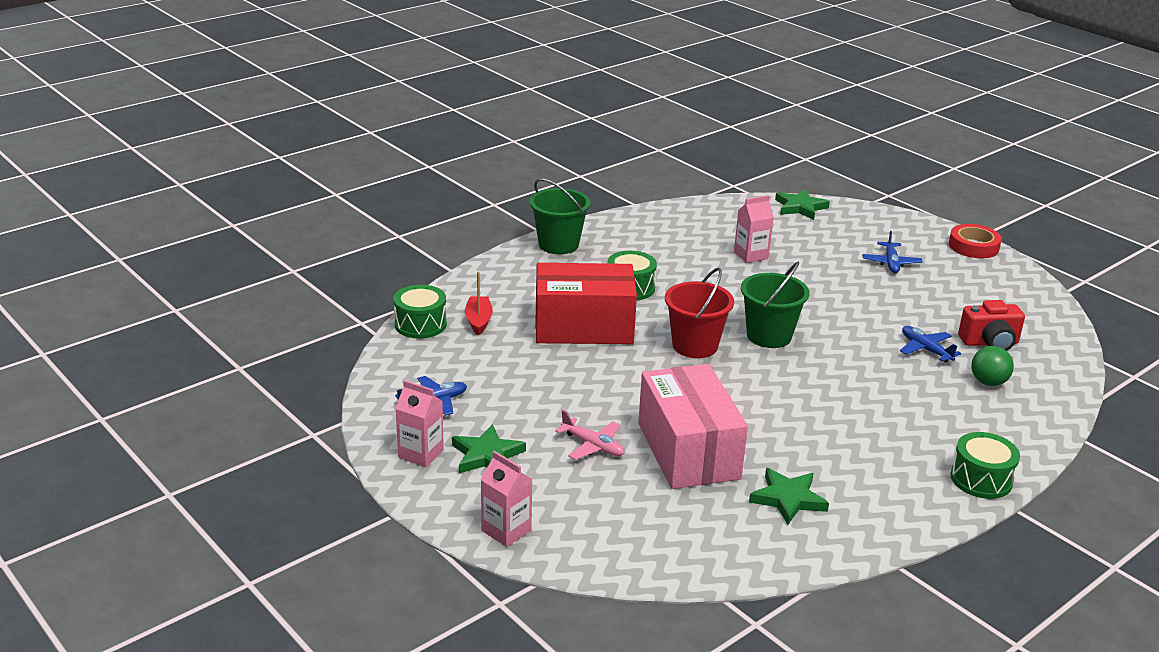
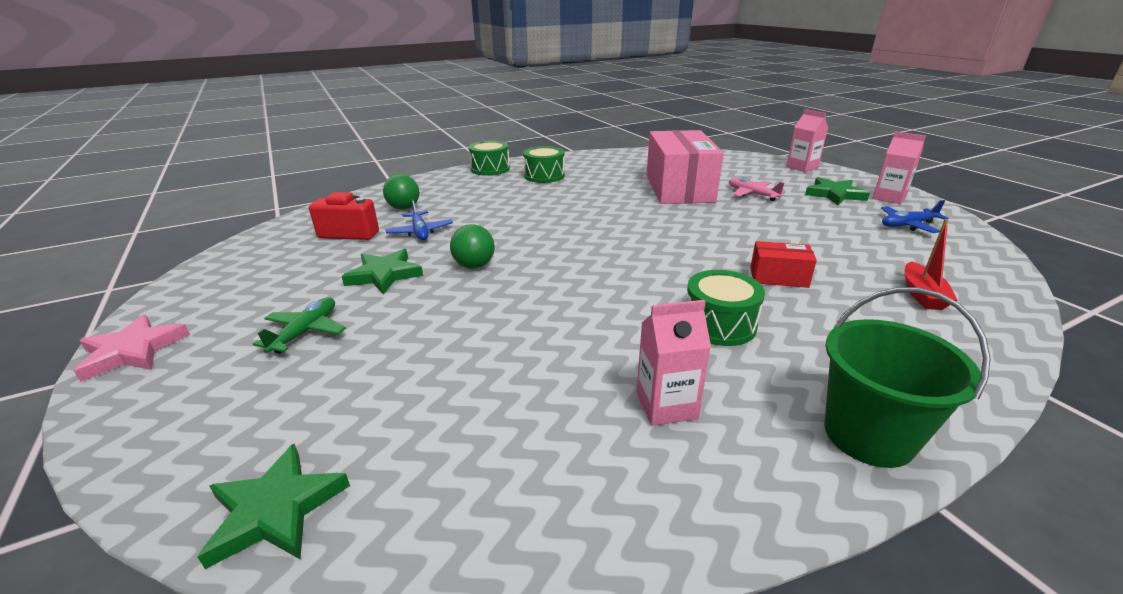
camera: 165 degrees left, 0 degrees up
(420, 324) = (999, 296): green drum -> green drum (544, 176)
(583, 327) = (778, 277): red box -> red box, size x0.45
(695, 346) = (650, 250): red bucket -> none
(751, 255) = (504, 368): pink carton -> pink carton (666, 405)
(769, 336) = (564, 253): green bucket -> none
(788, 499) = (620, 169): green star -> green star (384, 275)
(835, 317) = (474, 266): none -> green ball
(891, 263) = (305, 332): blue plane -> green plane
(973, 246) = (133, 351): red tape -> pink star

